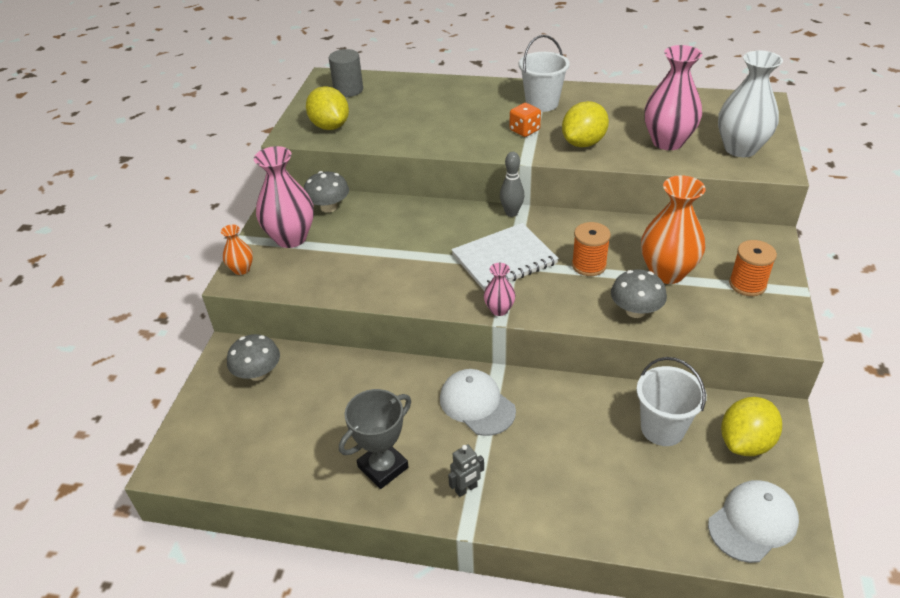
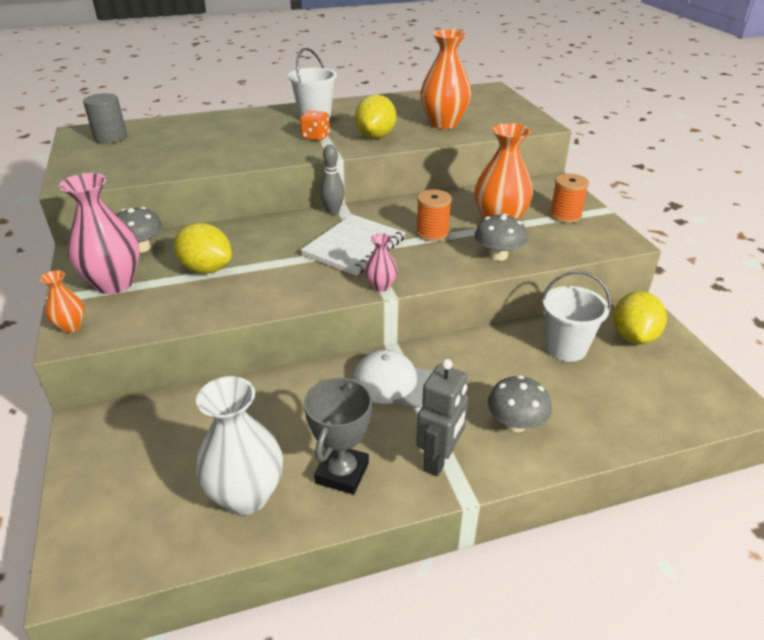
camera: 30 degrees left, 5 degrees down
(258, 373) = (137, 434): grey mushroom -> grey mushroom (516, 423)
(330, 126) = (111, 167): yellow lemon -> yellow lemon (206, 269)
(466, 489) = (439, 460): grey robot -> grey robot, size x1.71
(667, 142) = (443, 123): pink vase -> orange vase
(740, 148) = (502, 118): white vase -> white vase (246, 495)
(752, 522) = (686, 392): white cap -> none

